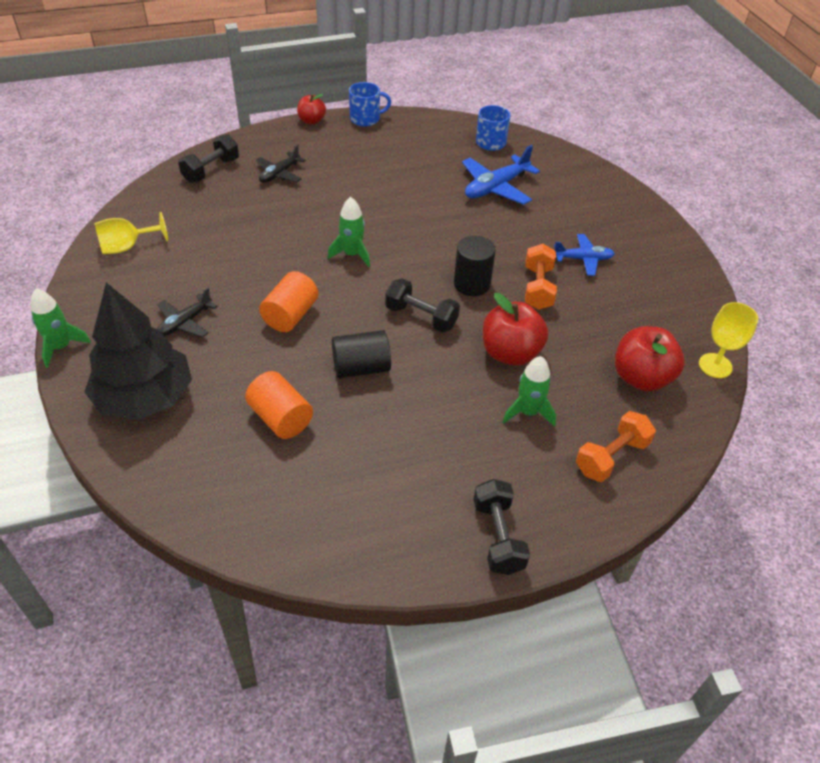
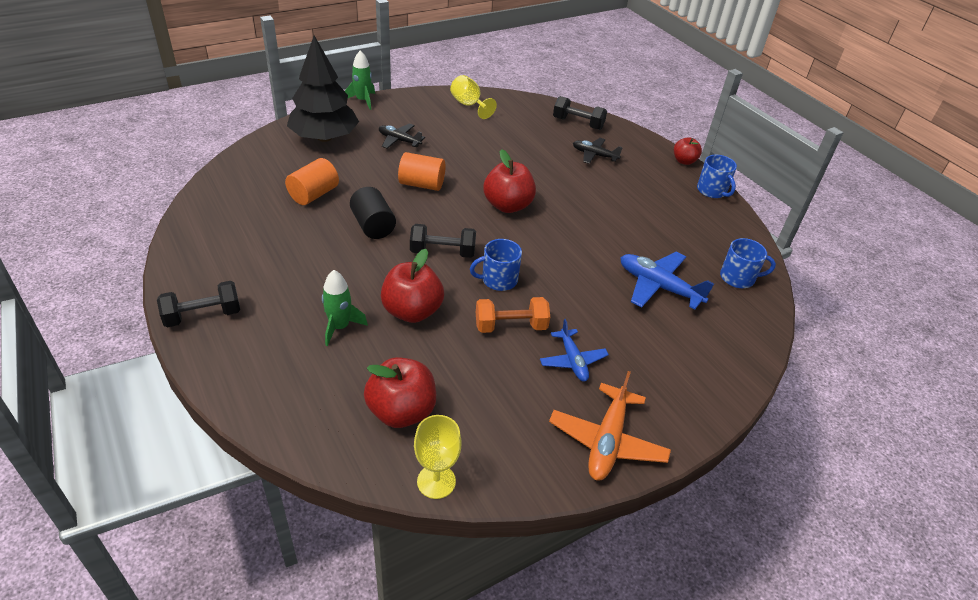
camera: 75 degrees right, 5 degrees down
(352, 254) = (507, 205): green rocket -> red apple
(421, 317) = (442, 252): black dumbbell -> black dumbbell turned 75 degrees clockwise
(472, 284) = (498, 280): black cylinder -> blue mug
(611, 457) = (291, 387): orange dumbbell -> none
(669, 260) = (607, 441): none -> orange plane

